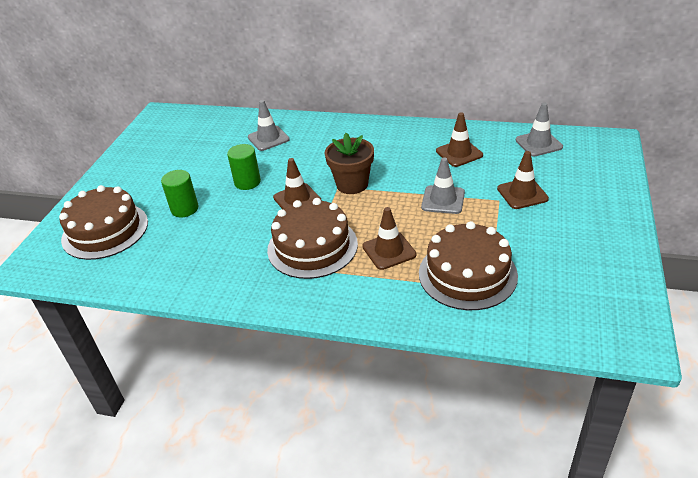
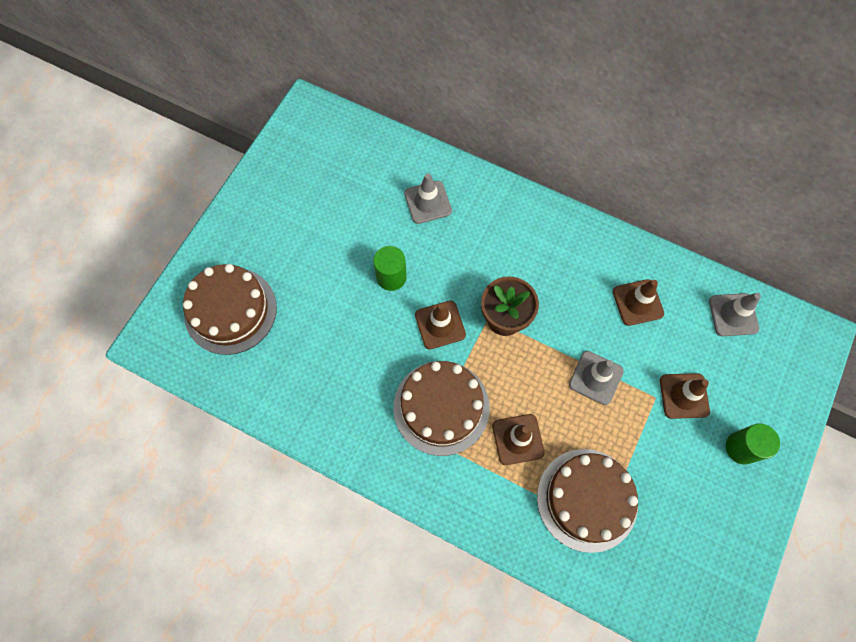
camera: 10 degrees right, 30 degrees up
(185, 209) = (317, 301): green cylinder -> green cylinder (741, 448)

